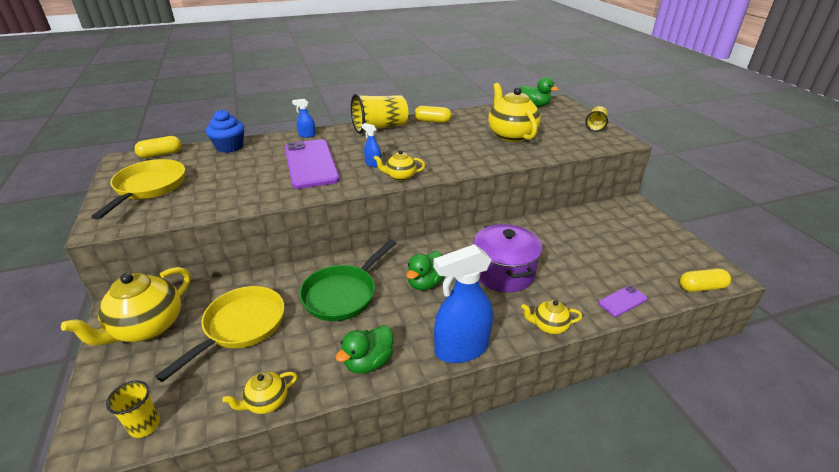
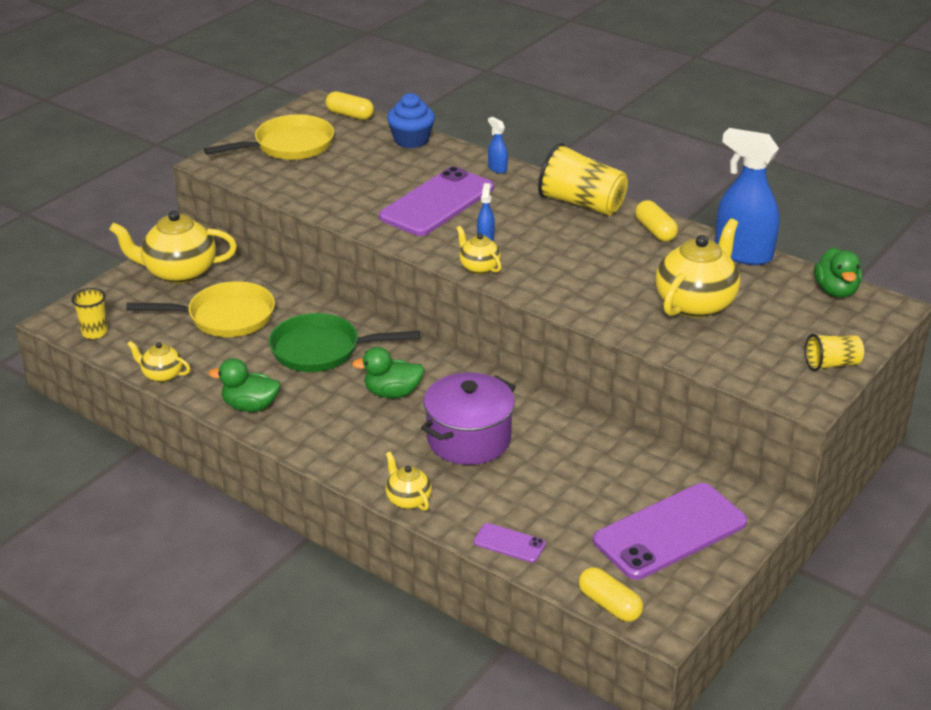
camera: 55 degrees right, 0 degrees up
(461, 349) = (318, 453): blue spray bottle -> blue spray bottle (743, 253)
(641, 240) = (670, 532): none -> purple phone

